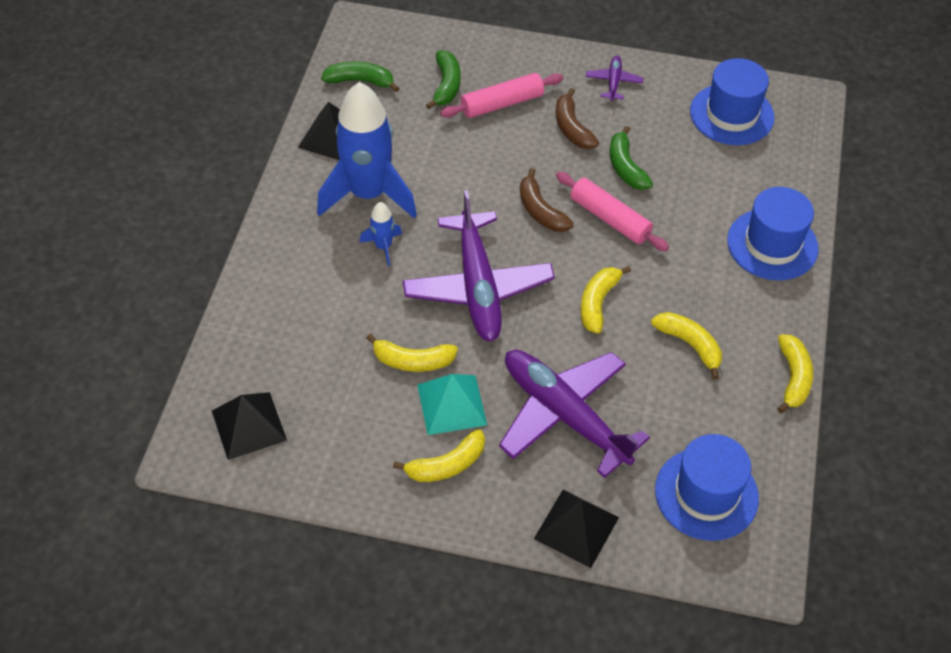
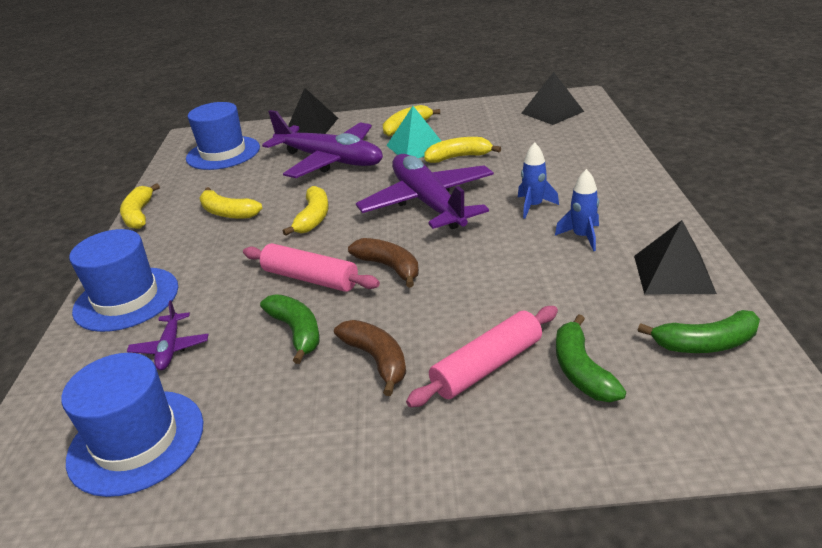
camera: 170 degrees right, 20 degrees down
(368, 194) = (582, 237): blue rocket -> blue rocket, size x0.43
(613, 82) = (327, 445): purple plane -> purple plane (170, 348)

